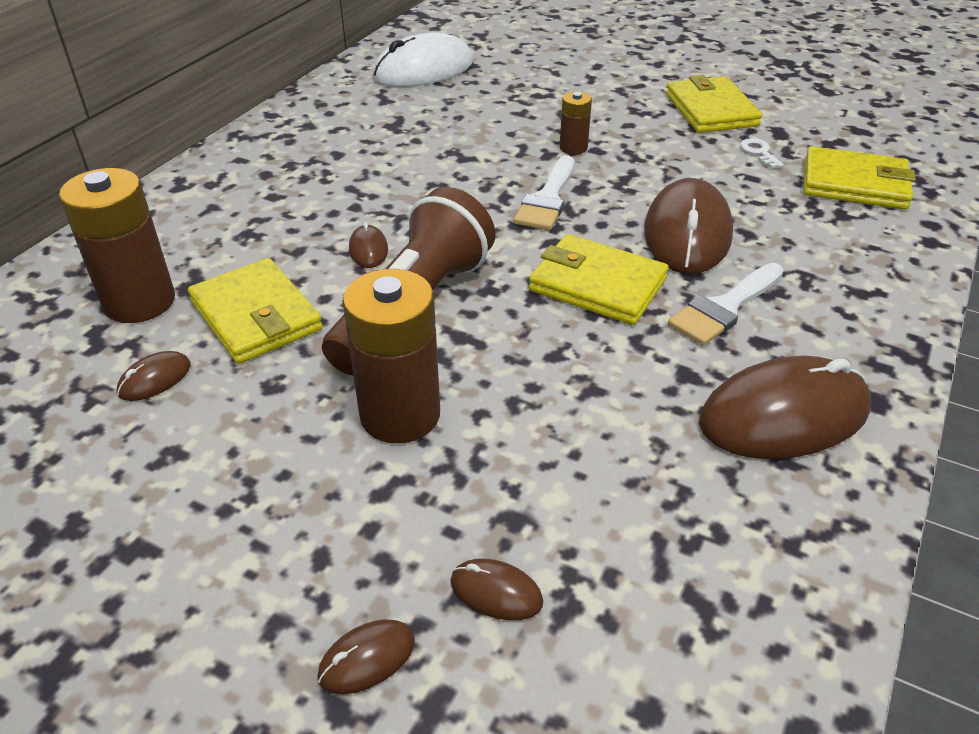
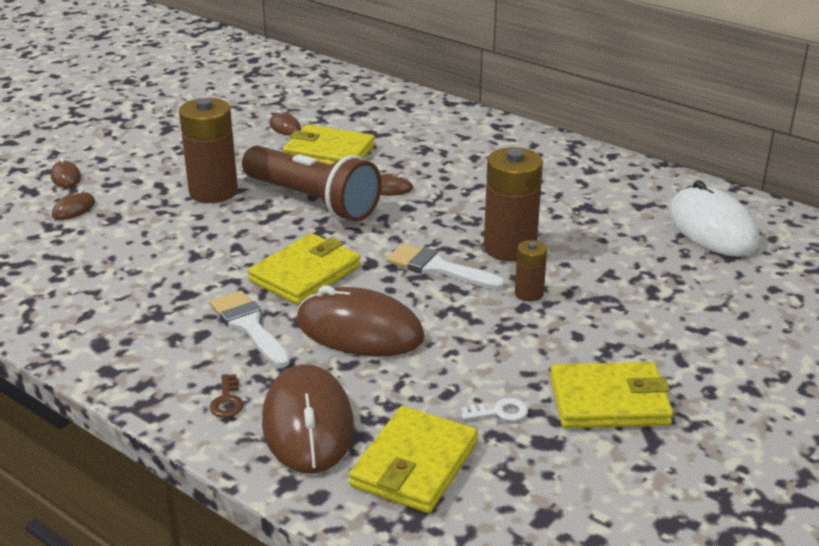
camera: 100 degrees right, 10 degrees down
(139, 302) = (360, 120): brown battery -> brown battery (510, 248)
(256, 316) = (329, 152): yellow wallet -> yellow wallet turned 45 degrees clockwise
(784, 415) = (124, 324): brown mouse -> brown mouse (308, 424)
(858, 297) = (227, 400): none -> brown key

